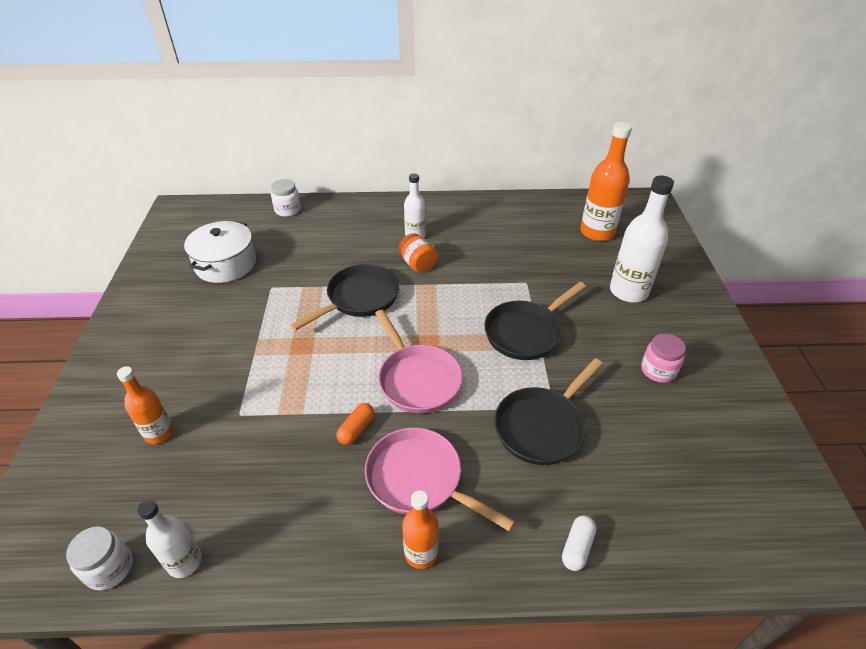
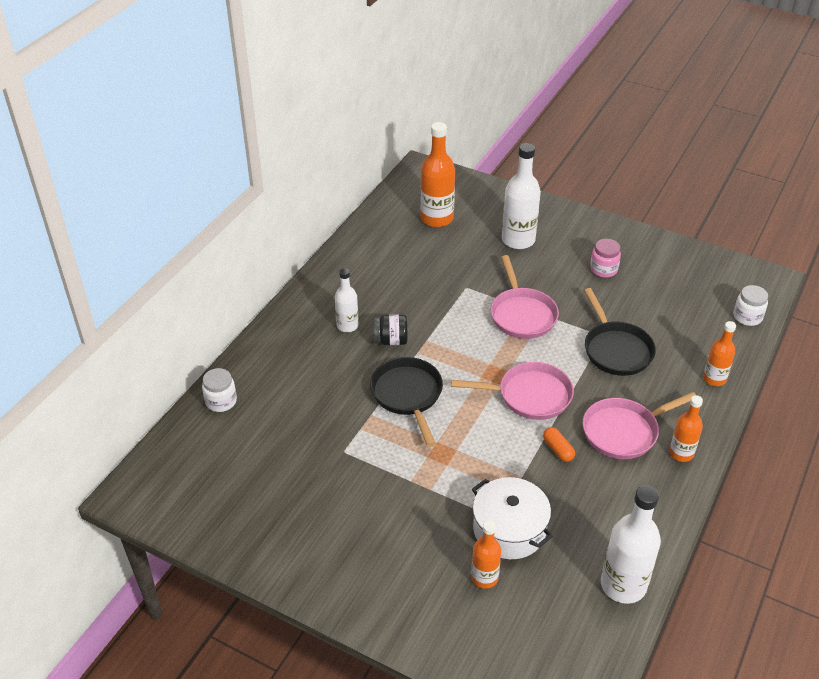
camera: 60 degrees left, 0 degrees up
(109, 568) = (605, 633): white jar -> white jar (747, 317)
(184, 562) = (623, 585): white bottle -> white bottle, size x1.68
(225, 264) = (277, 476): white pot -> white pot (509, 529)
(418, 264) = (391, 340): orange jar -> black jar
(526, 332) = (522, 314): black pan -> pink pan
(577, 547) = (714, 379): white capsule -> orange bottle

